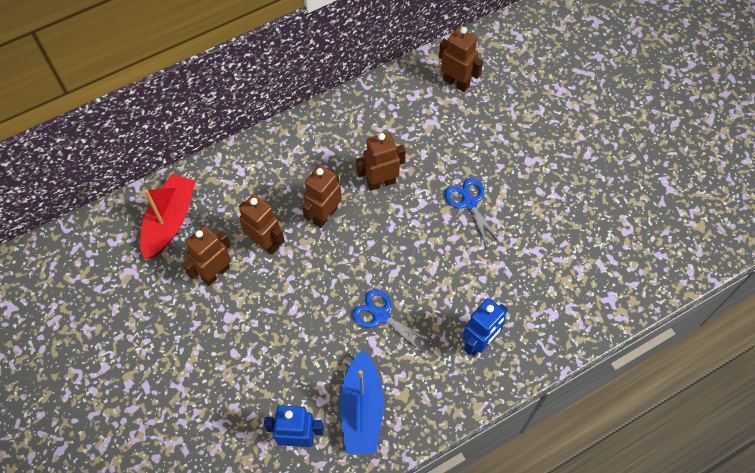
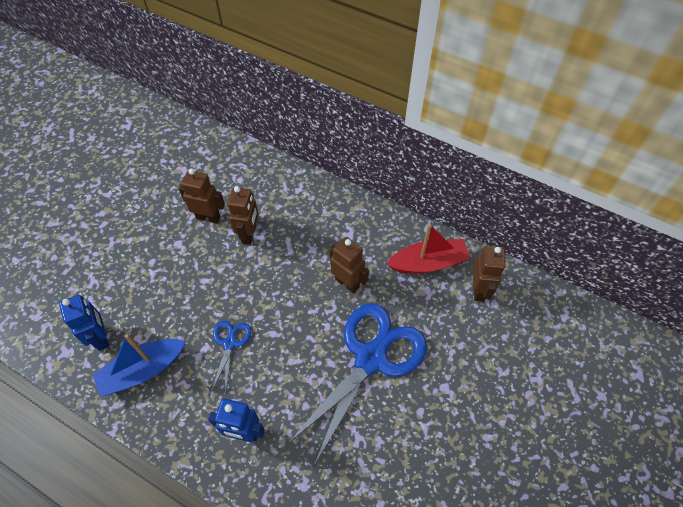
camera: 60 degrees right, 5 degrees down
(170, 221) = (233, 171): red boat -> red boat (428, 263)
(324, 215) = (294, 260): brown robot -> none
(469, 203) = (370, 358): blue scissors -> blue scissors, size x2.23

